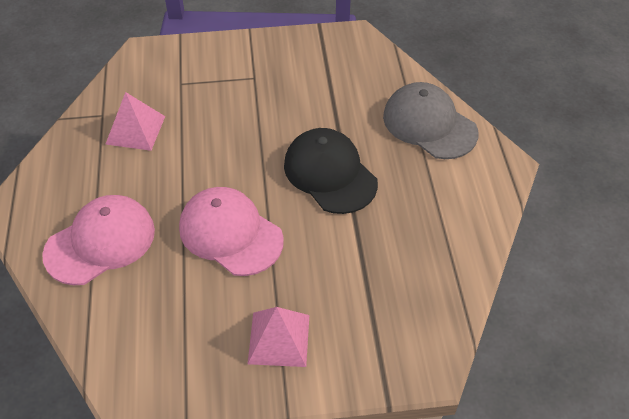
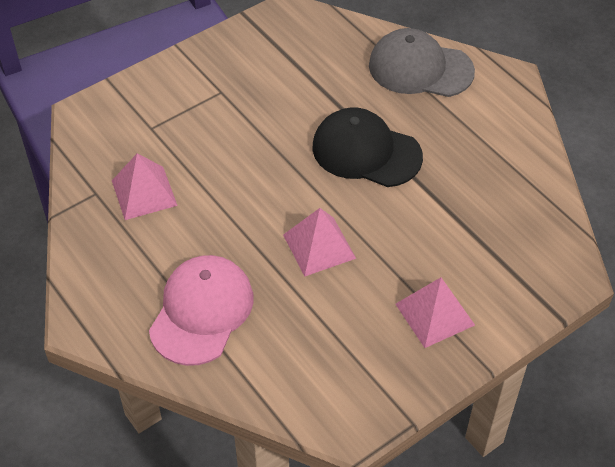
camera: 30 degrees left, 0 degrees up
(230, 233) = (319, 246): pink cap -> pink pyramid

